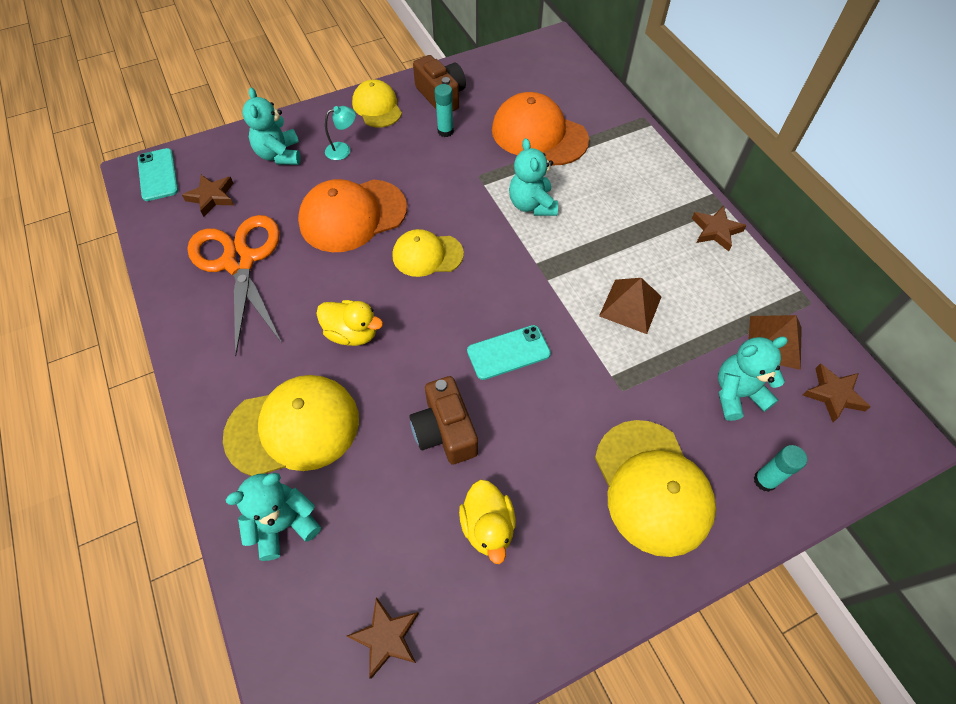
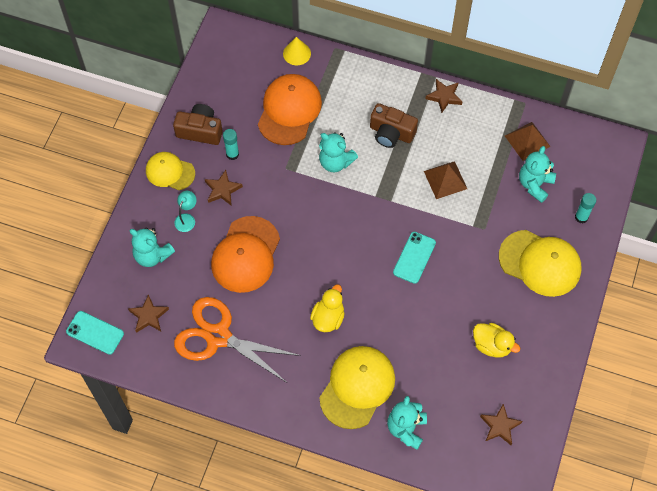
camera: 45 degrees left, 5 degrees up
(352, 333) = (328, 318): yellow duck -> yellow duck turned 45 degrees counterclockwise
(427, 255) = (314, 241): yellow cap -> none
(445, 431) = (427, 322): brown camera -> brown camera (391, 133)
(539, 134) = (289, 110): orange cap -> orange cap turned 120 degrees clockwise
(600, 98) = (297, 53): none -> yellow cone
(833, 394) = (574, 147): brown star -> brown star (222, 190)

